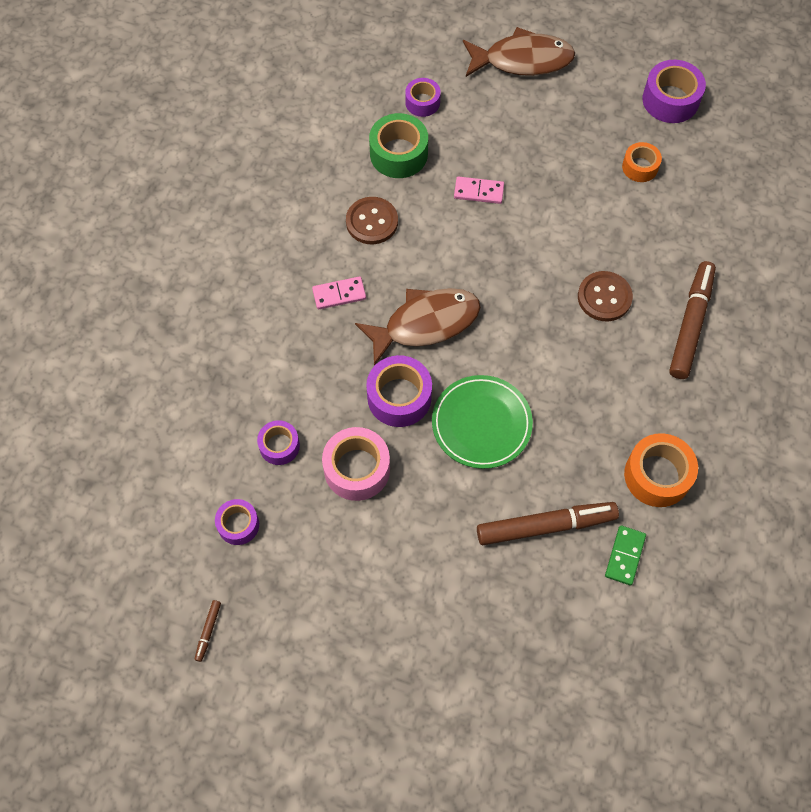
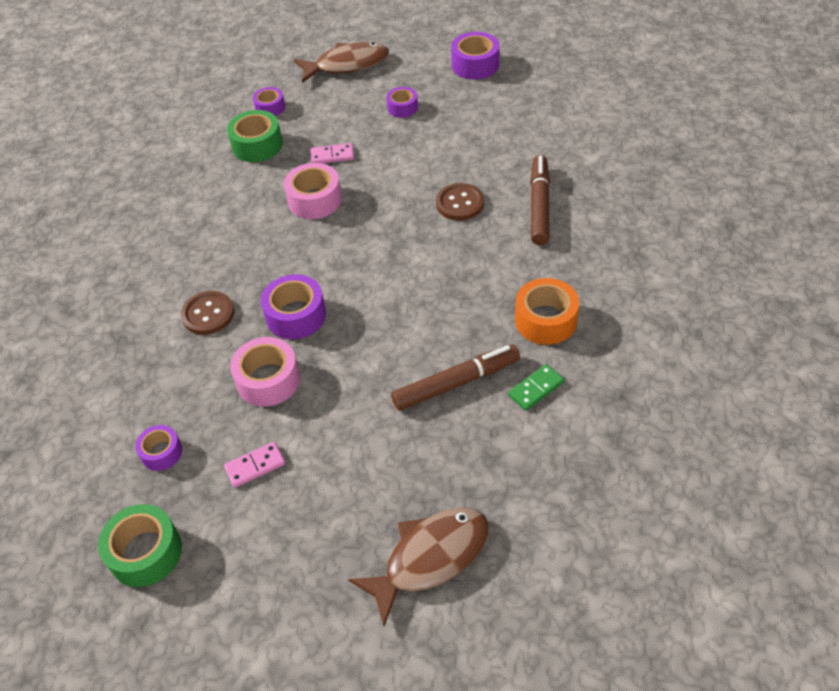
camera: 10 degrees left, 15 degrees down
(208, 631) = (145, 552): brown marker -> green tape
(279, 446) = (190, 379): purple tape -> purple tape (402, 108)
(339, 294) = (225, 252): pink domino -> pink domino (255, 466)
(372, 222) = (244, 195): brown button -> brown button (208, 314)
(425, 324) = (307, 256): brown fish -> brown fish (430, 558)
(447, 249) = (315, 200): none -> pink tape
(481, 424) = (376, 318): green plate -> none
(625, 556) = (536, 389): green domino -> green domino turned 45 degrees clockwise
(640, 167) = (463, 111): orange tape -> none

